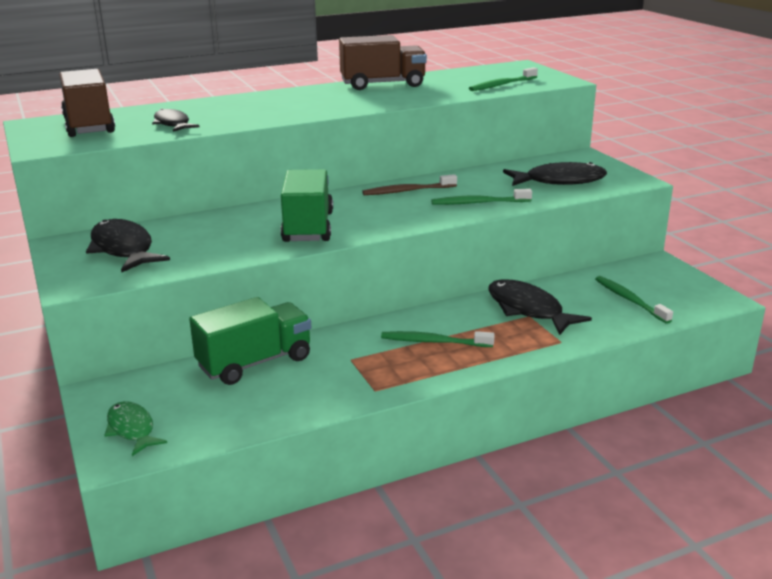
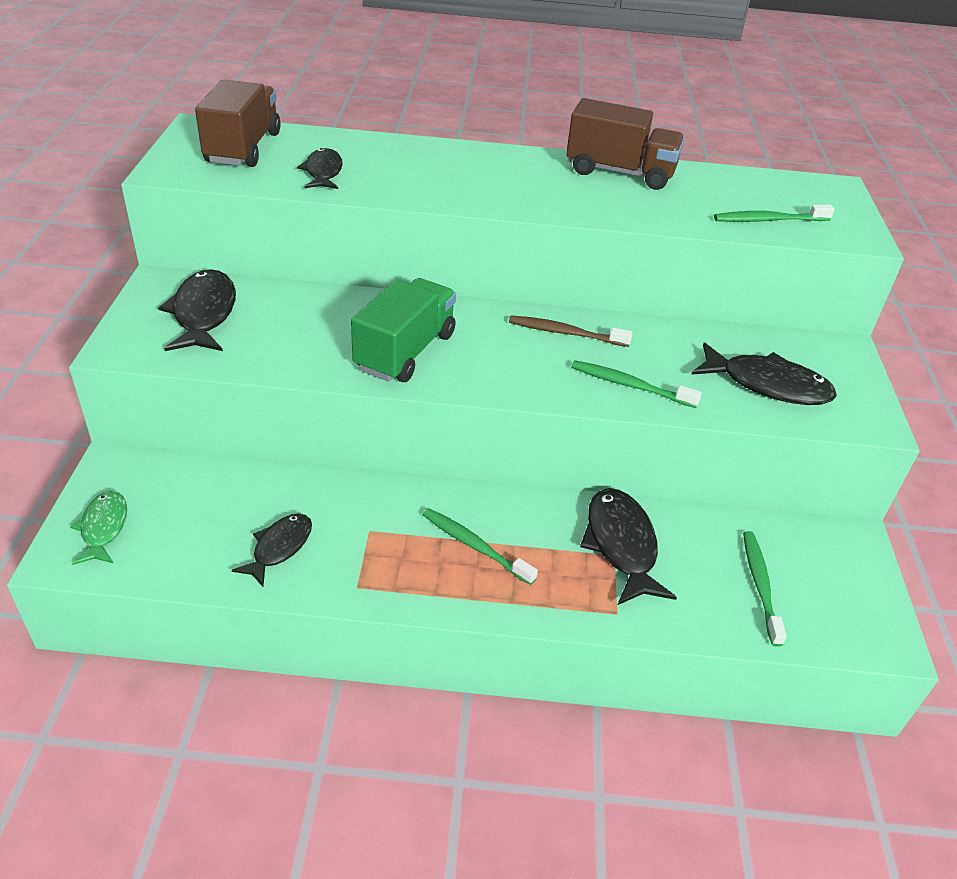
camera: 25 degrees right, 15 degrees up
(255, 362) = (276, 492): green truck -> none
(292, 390) = (279, 547): none -> black fish

